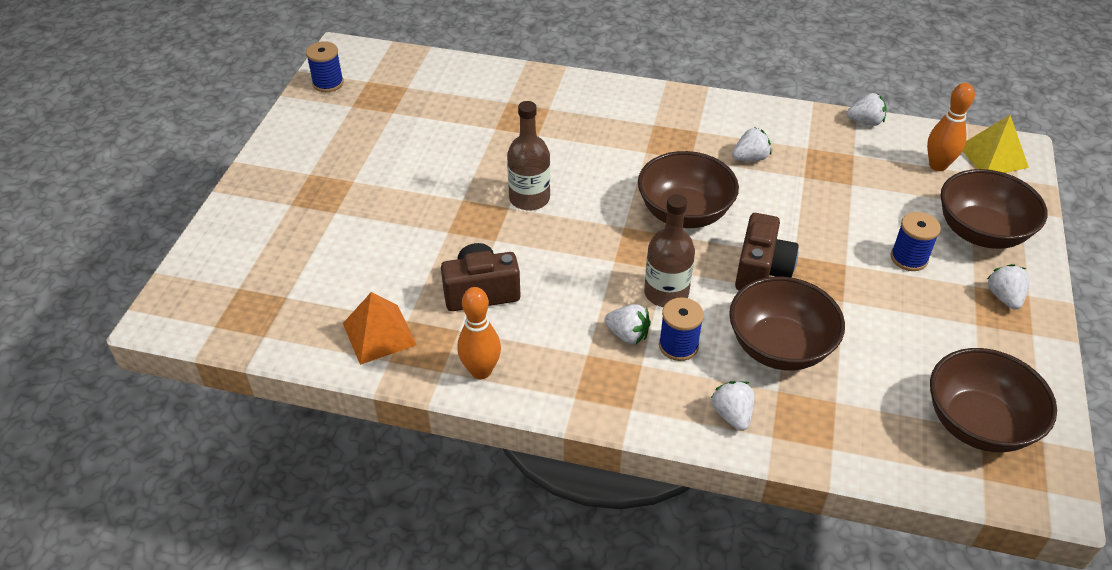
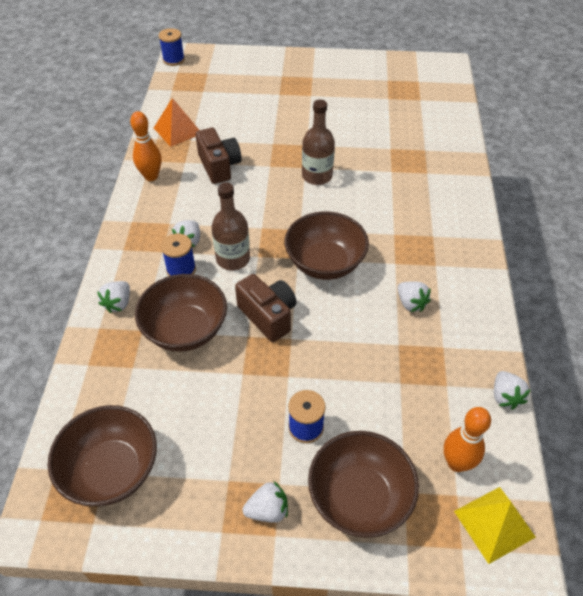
camera: 80 degrees right, 5 degrees up
(328, 83) = (407, 65): blue spool -> blue spool (173, 60)
(732, 415) = (118, 303): white strawberry -> white strawberry turned 135 degrees clockwise
(761, 270) = (268, 316): brown camera -> brown camera turned 135 degrees counterclockwise

